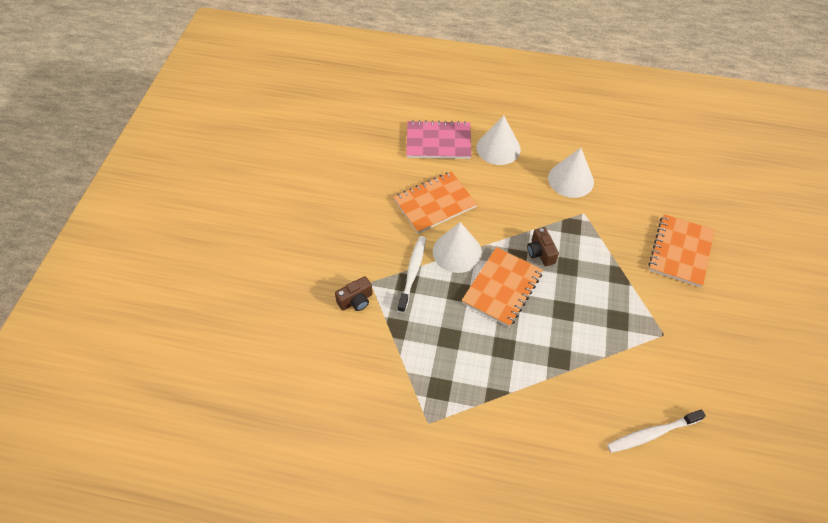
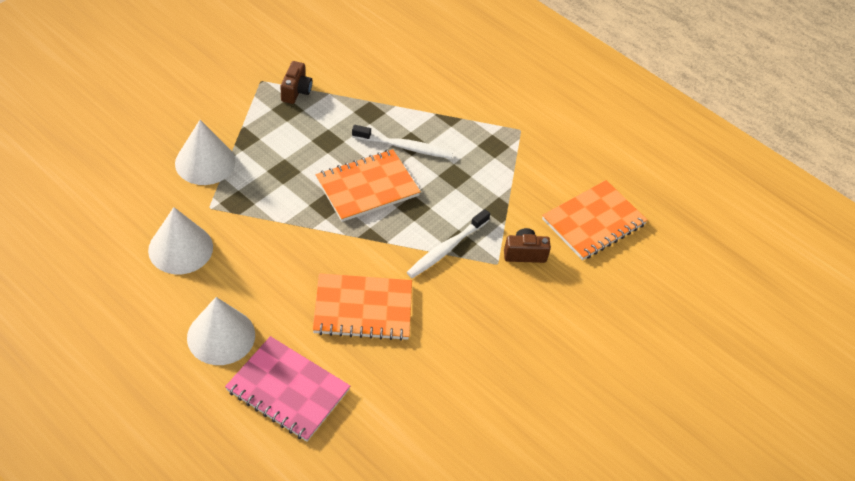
camera: 155 degrees left, 5 degrees down
(457, 252) = (383, 243): white cone -> white cone (205, 162)
(540, 253) = (298, 196): brown camera -> brown camera (296, 91)
(652, 434) = (347, 37): white toothbrush -> white toothbrush (404, 147)
(680, 251) = (161, 124): orange notebook -> orange notebook (593, 222)

